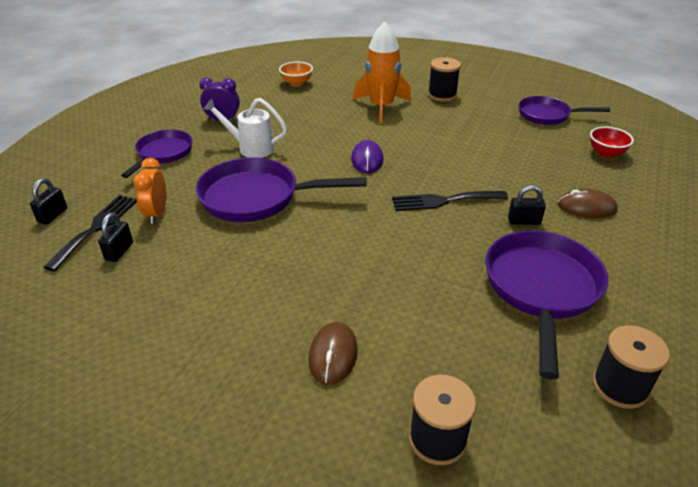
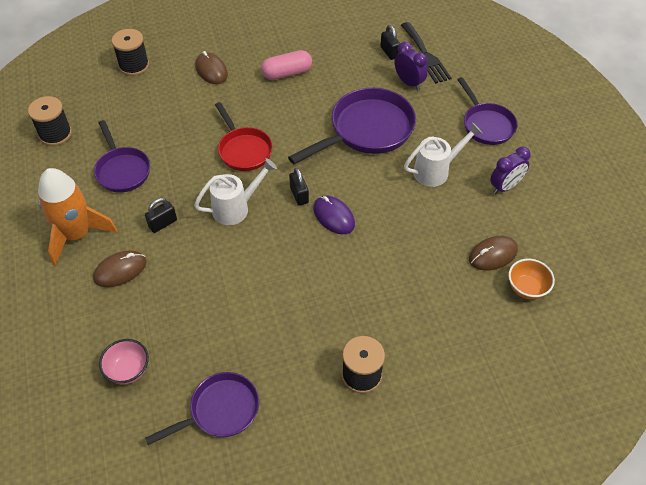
camera: 140 degrees right, 15 degrees up
(53, 215) = (463, 47): black padlock -> black padlock (299, 195)
(157, 213) = (409, 82): orange clock -> purple clock
(250, 293) = (287, 73): none -> pink capsule
(290, 100) = (493, 255): none -> brown mouse
(381, 107) = (399, 303): orange rocket -> orange rocket (77, 234)
(389, 241) = (243, 150): none -> red pan
(443, 201) = (235, 208): black fork -> white watering can
(541, 289) = (122, 170): purple pan -> purple pan, size x0.63
(606, 153) = (128, 370): red bowl -> pink bowl

